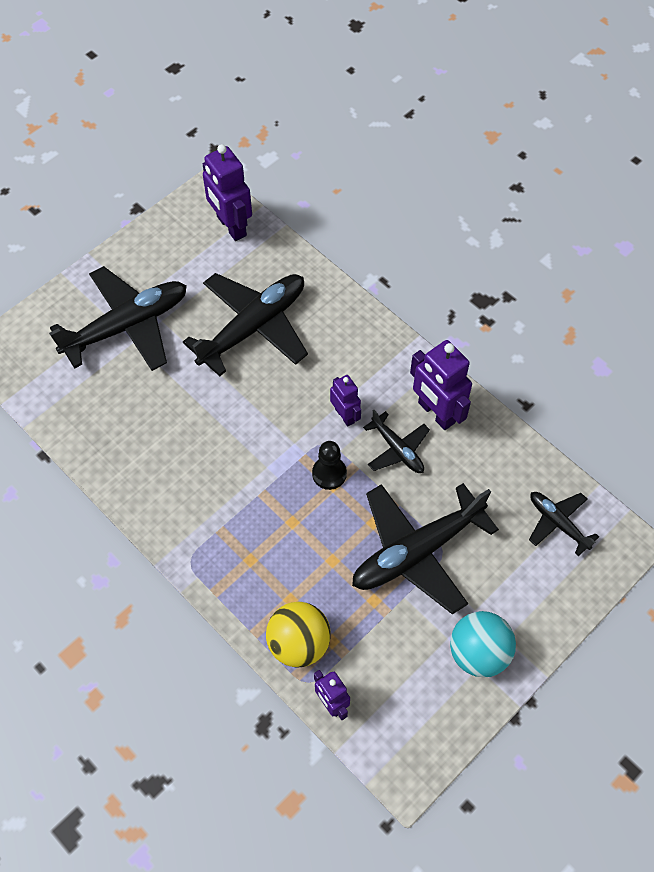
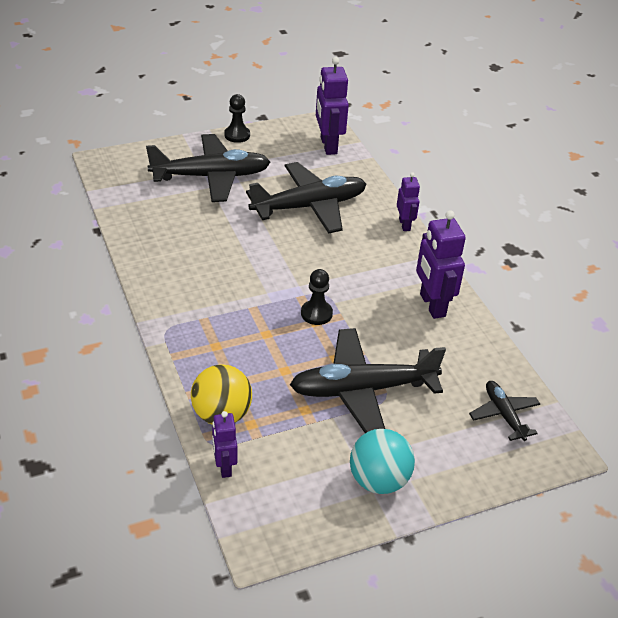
camera: 20 degrees right, 20 degrees down
(123, 250) = (237, 135): none -> black pawn
(345, 415) = (352, 282): purple robot -> purple robot (404, 224)
(397, 449) = (384, 317): black plane -> none

